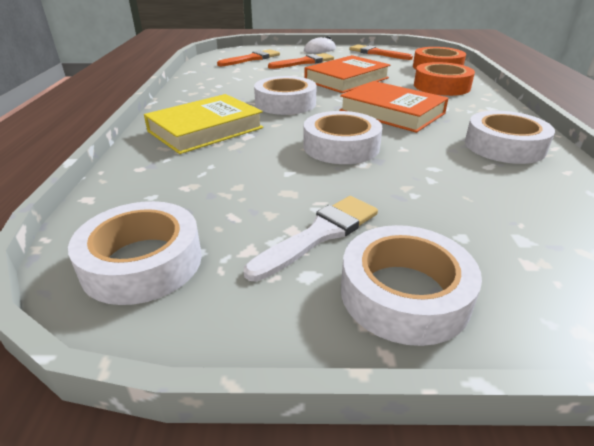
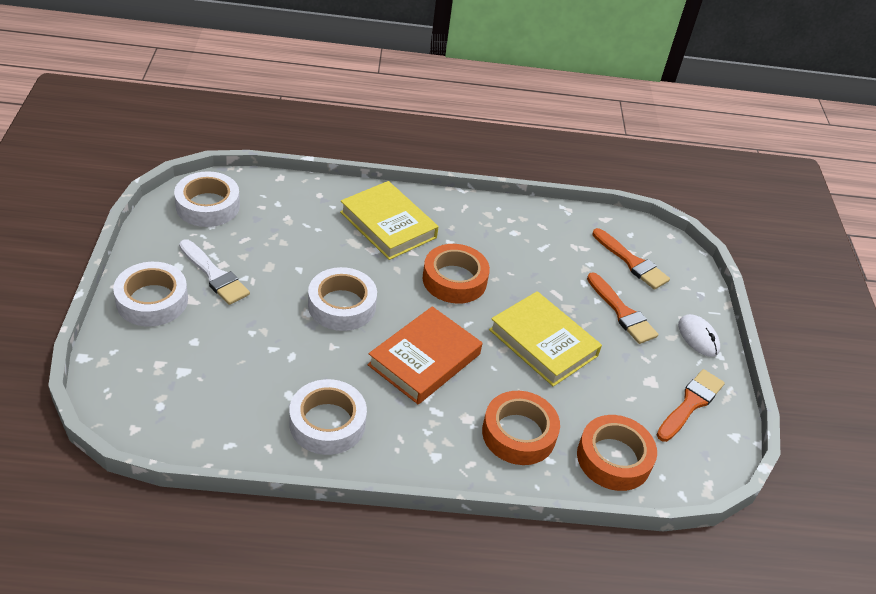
camera: 85 degrees right, 10 degrees up
(285, 103) = (454, 280): white tape -> orange tape
(347, 79) = (543, 343): orange book -> yellow book

